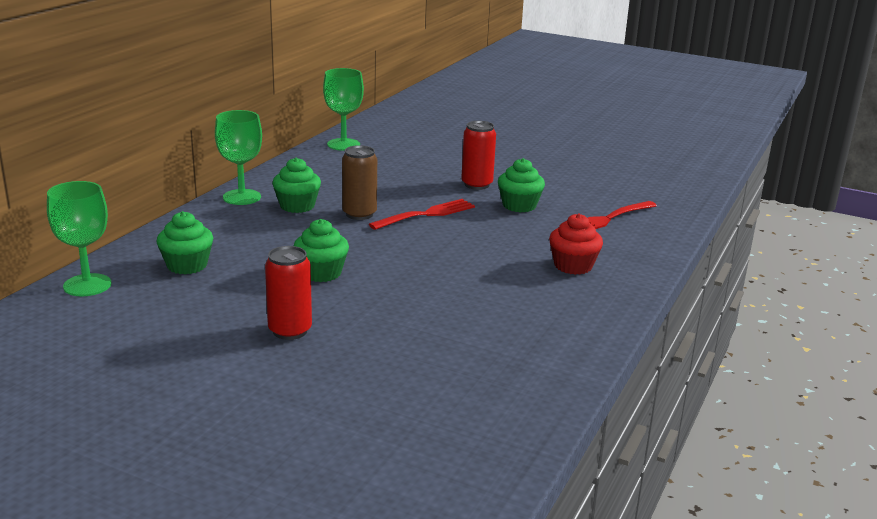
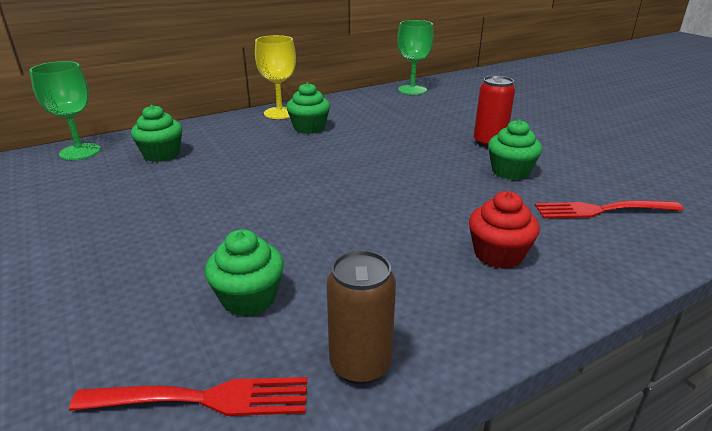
camera: 35 degrees right, 5 degrees up
(242, 197) = (280, 113): green goblet -> yellow goblet
(290, 331) = (136, 235): red can -> none
(321, 273) = (243, 188): green cupcake -> green cupcake (249, 298)
(359, 214) = (348, 145): brown can -> brown can (360, 365)
(426, 215) = (405, 159): red fork -> red fork (201, 399)

